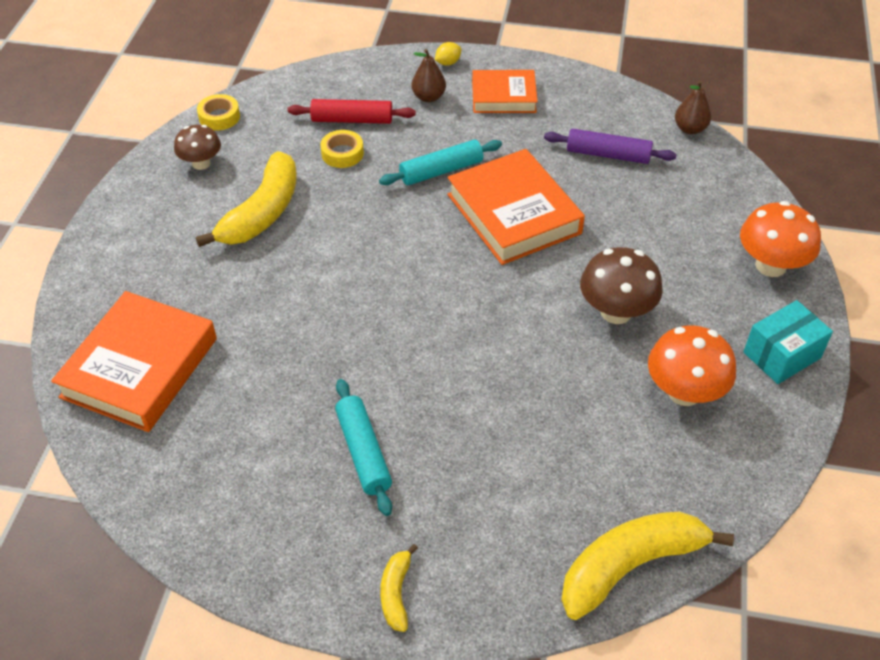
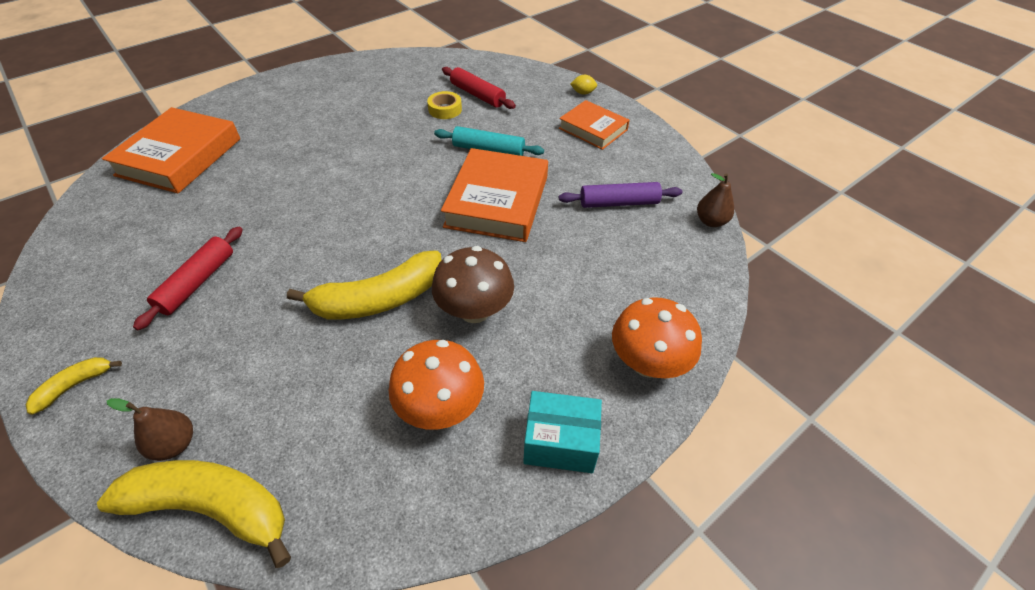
camera: 40 degrees right, 0 degrees up
(139, 367) = (179, 157): orange book -> orange book turned 45 degrees counterclockwise
(201, 163) = (365, 76): brown mushroom -> none
(219, 117) = (409, 58): yellow tape -> none
(262, 213) = (356, 116): yellow banana -> yellow banana (379, 299)
(363, 452) = (197, 282): turquoise rolling pin -> red rolling pin
(428, 97) = (542, 105): brown pear -> brown pear (175, 444)
(608, 154) = (619, 203): purple rolling pin -> purple rolling pin turned 60 degrees counterclockwise

